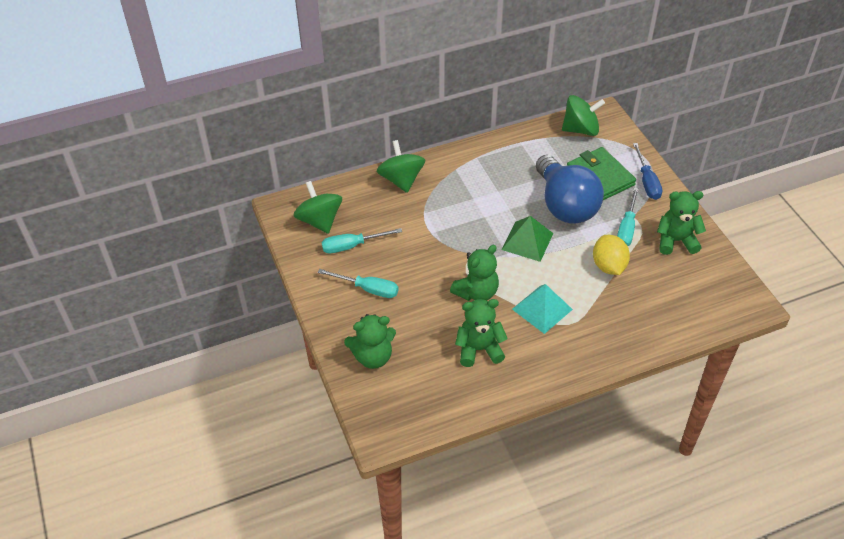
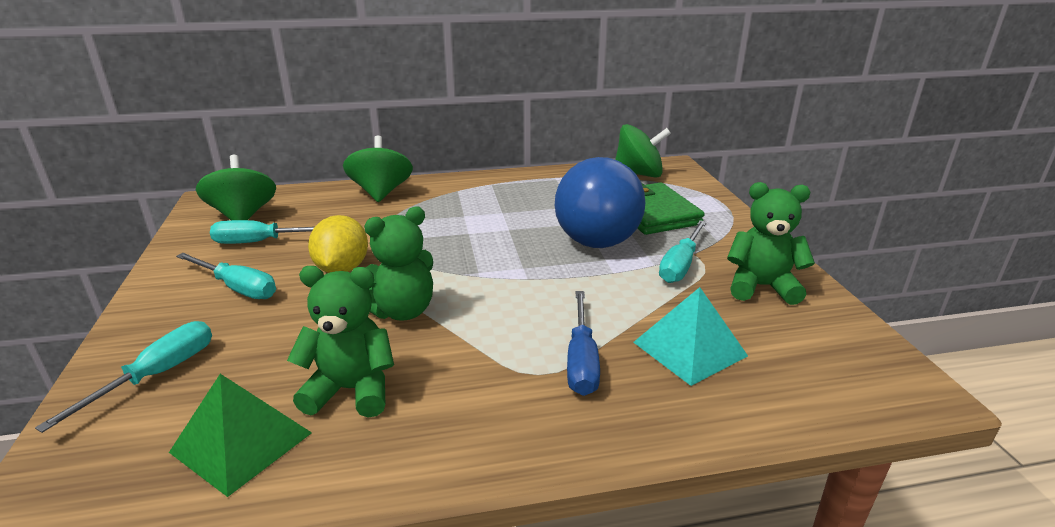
camera: 10 degrees right, 20 degrees down
(373, 357) = (157, 375): green teddy bear -> turquoise screwdriver
(527, 241) = (518, 263): green pyramid -> green pyramid (242, 442)
(542, 309) = (500, 346): turquoise pyramid -> turquoise pyramid (689, 349)
(608, 266) = (639, 304): yellow lemon -> yellow lemon (342, 269)
(647, 182) = (721, 223): blue screwdriver -> blue screwdriver (581, 360)

